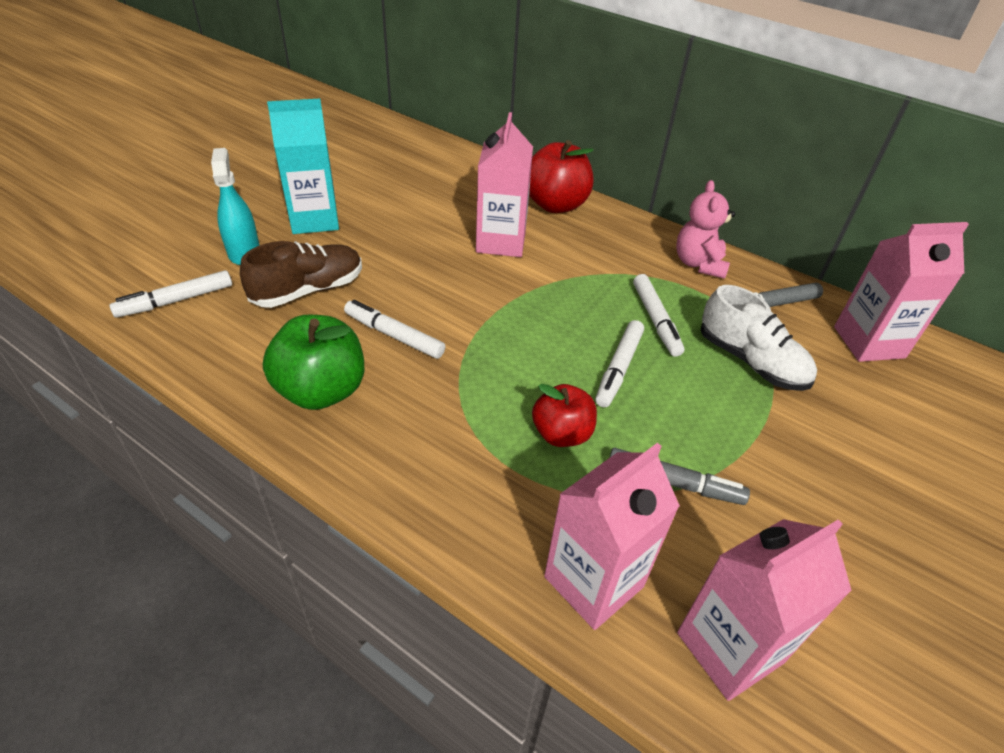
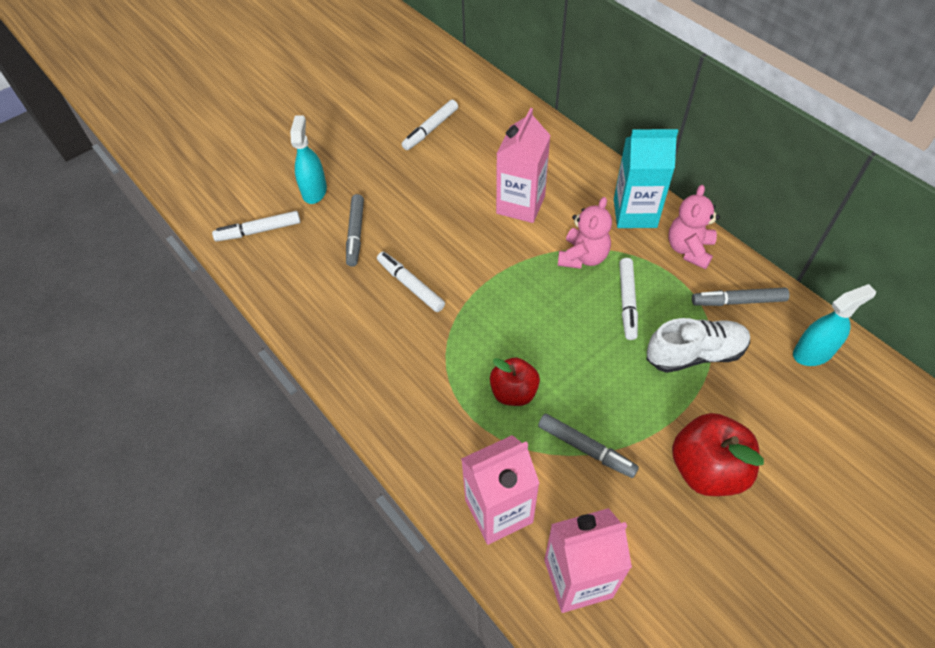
camera: 20 degrees right, 10 degrees up
(308, 290) = (355, 234): brown shoe -> grey marker
(314, 219) = (374, 164): turquoise carton -> turquoise carton (635, 213)
(321, 390) = (347, 325): green apple -> none
(555, 205) = (581, 170): red apple -> red apple (707, 469)
(589, 283) = (583, 257): none -> pink teddy bear
(618, 368) = (578, 343): white marker -> white marker (430, 129)
(751, 361) = (695, 354): white shoe -> white shoe turned 75 degrees counterclockwise
(868, 342) = (813, 352): pink carton -> turquoise spray bottle

